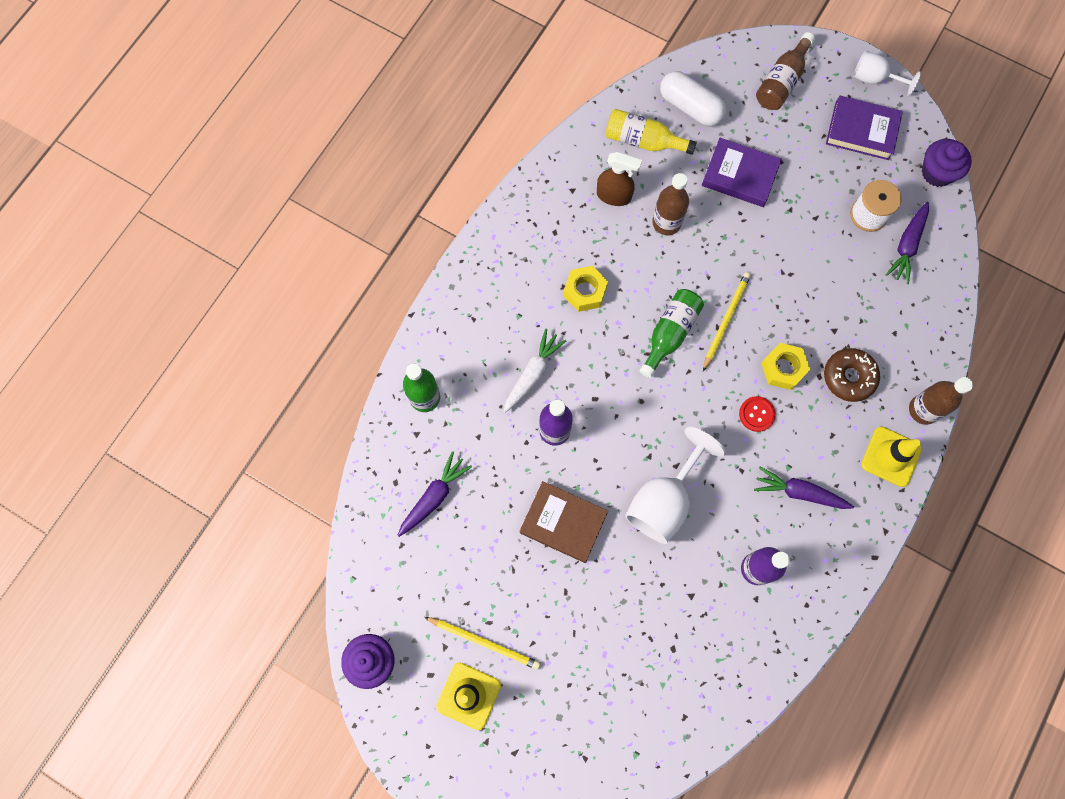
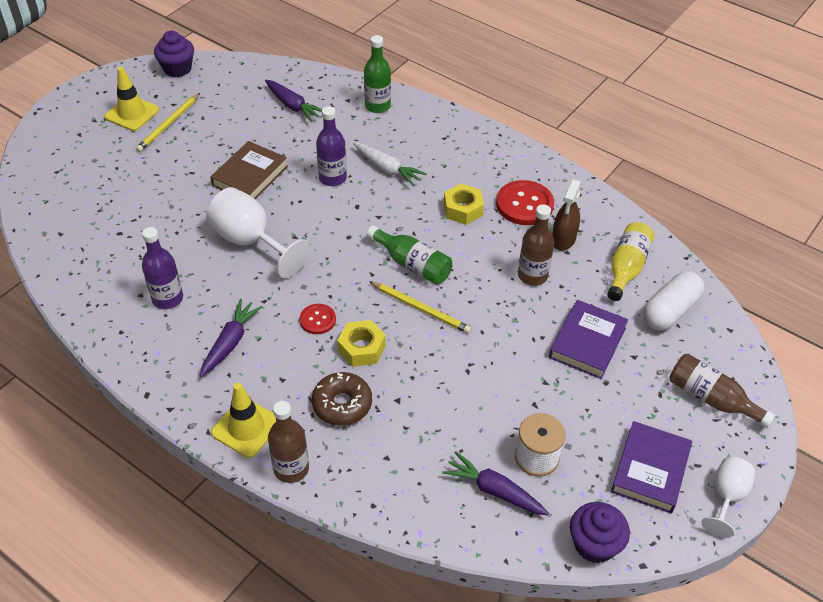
camera: 95 degrees right, 25 degrees down
(569, 232) = (524, 204): none -> red button

